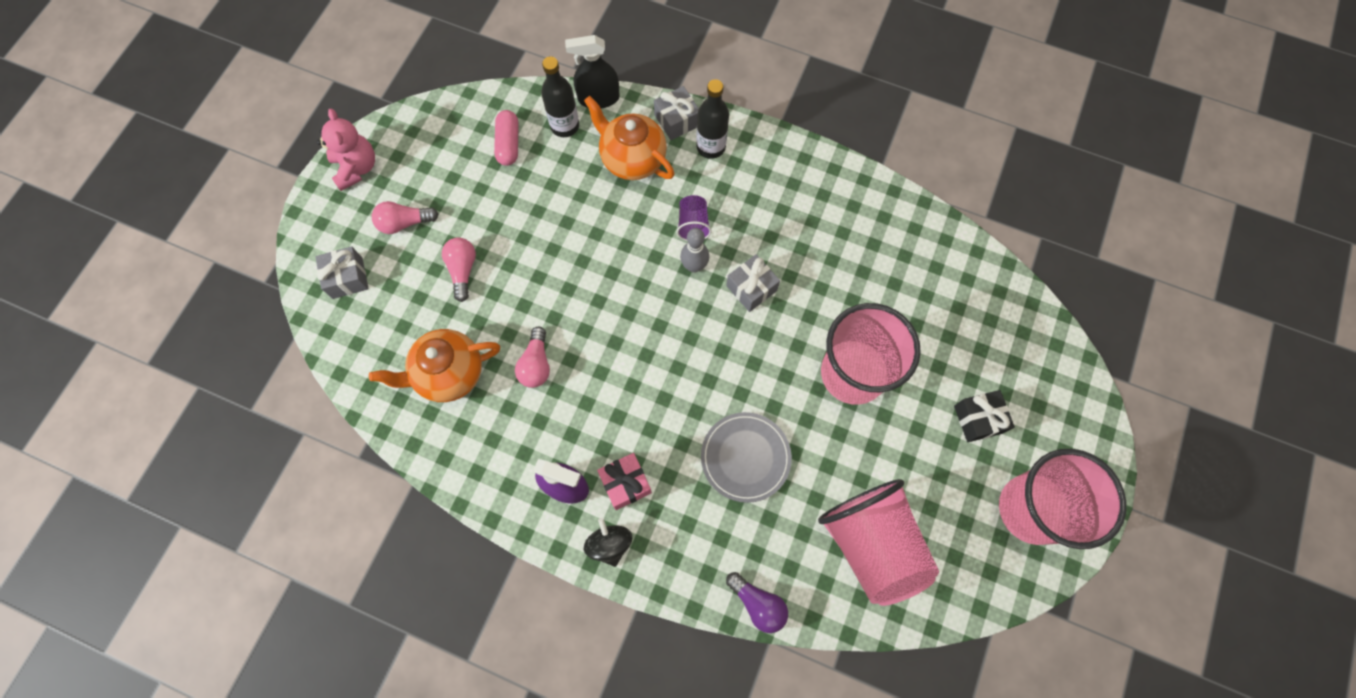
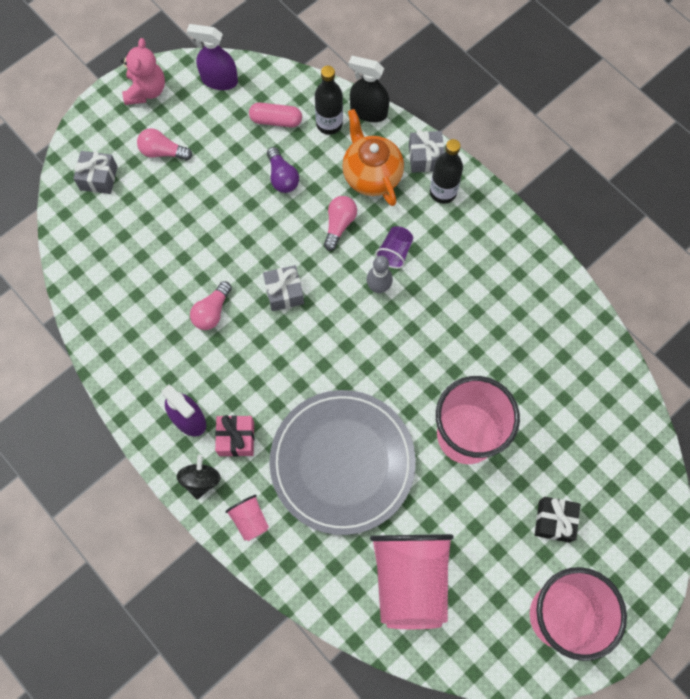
camera: 25 degrees right, 0 degrees up
(429, 127) = (219, 80): none -> purple spray bottle
(449, 374) = (141, 289): orange teapot -> none
(463, 270) = (190, 210): pink light bulb -> pink light bulb (339, 225)
(508, 144) = (276, 120): pink capsule -> pink capsule turned 75 degrees clockwise
(681, 561) = (250, 520): none -> pink cup
(745, 457) = (342, 462): grey plate -> grey plate, size x1.79
(751, 288) = (417, 326): grey gift -> grey gift (284, 292)
(758, 604) = (294, 582): purple light bulb -> purple light bulb (282, 177)

